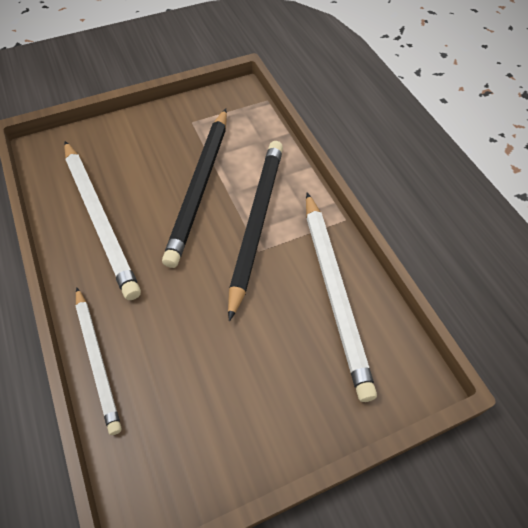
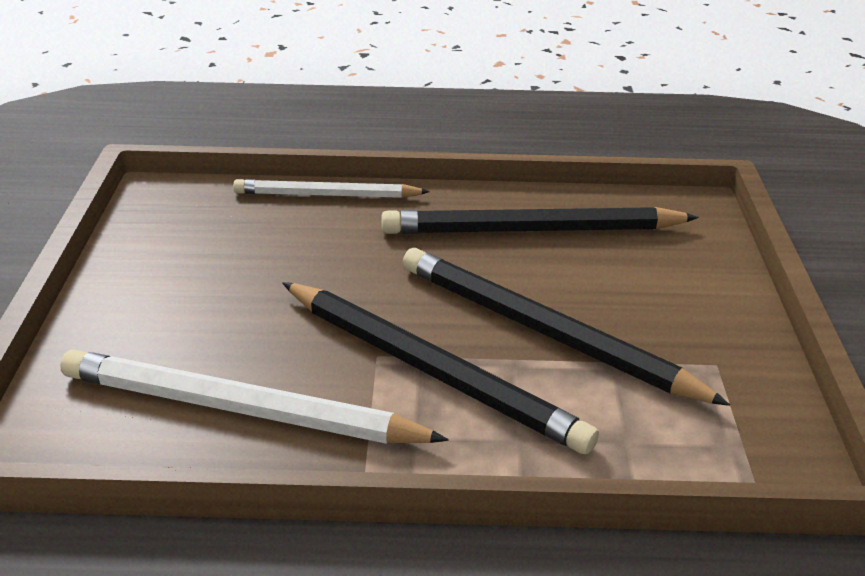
camera: 115 degrees right, 20 degrees down
(99, 219) = (532, 230): white pencil -> black pencil

